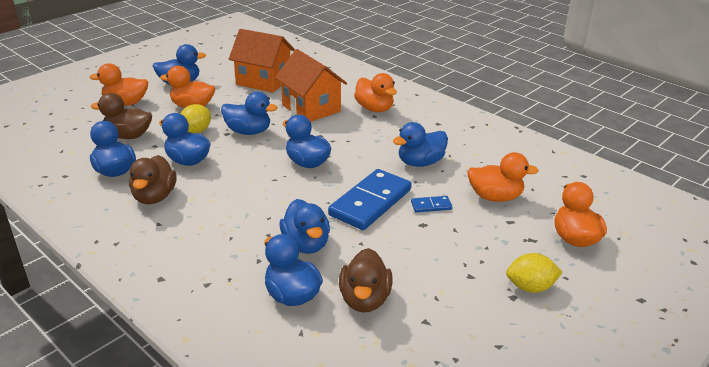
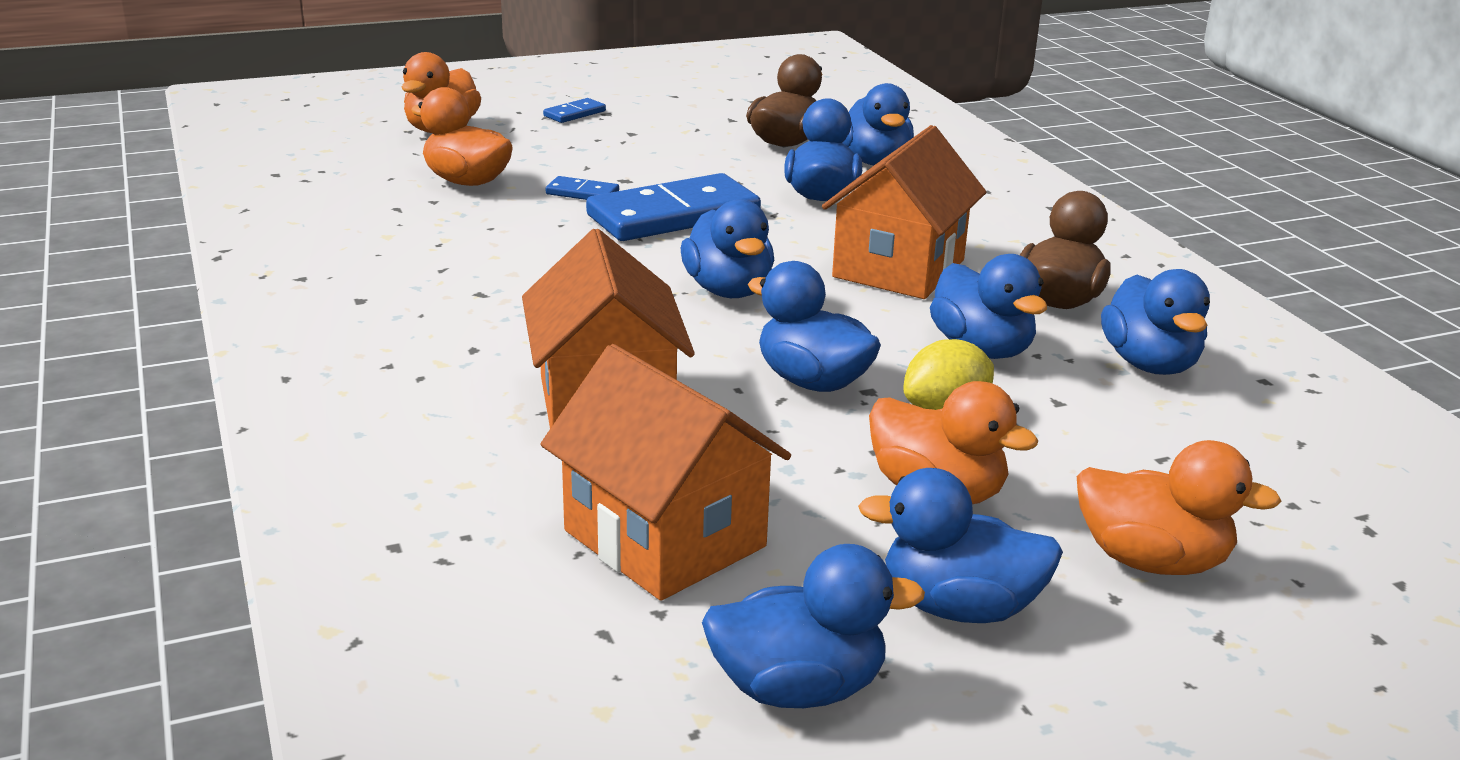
camera: 155 degrees left, 5 degrees down
(128, 136) = (1128, 442): brown duck -> none
(238, 197) = (898, 268): none -> orange house
(374, 109) = (449, 364): orange duck -> none
(420, 163) = (512, 244): blue duck -> blue duck (798, 688)
(530, 287) = (574, 113): yellow lemon -> blue domino

